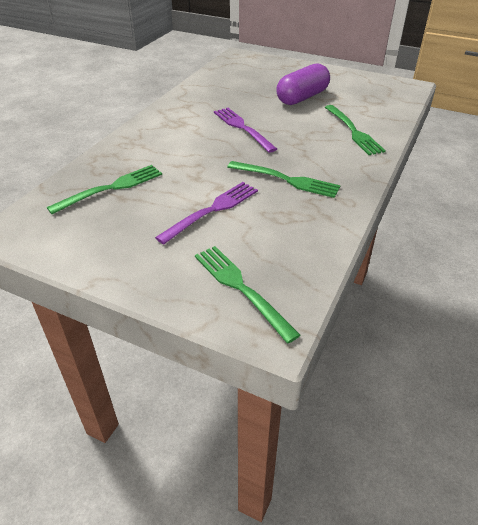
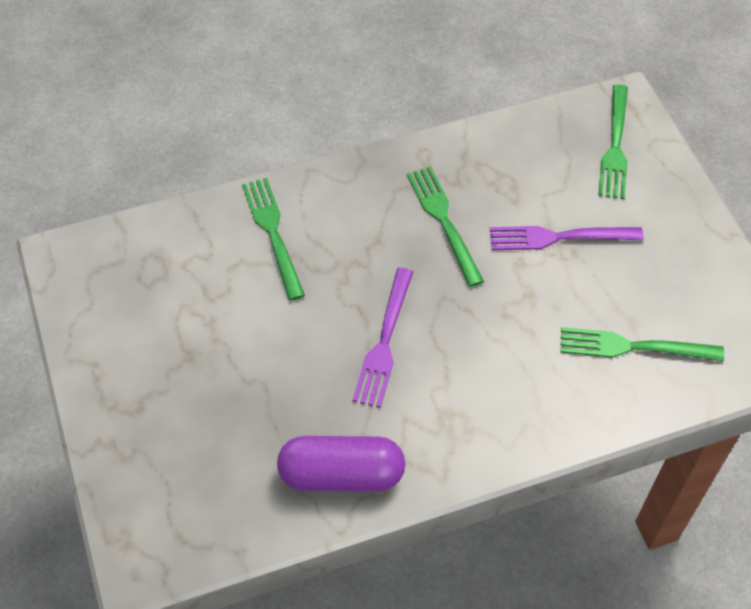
camera: 135 degrees left, 15 degrees up
(302, 97) = (228, 345): purple capsule -> purple capsule (342, 474)
(353, 131) = (273, 233): green fork -> green fork turned 45 degrees counterclockwise

